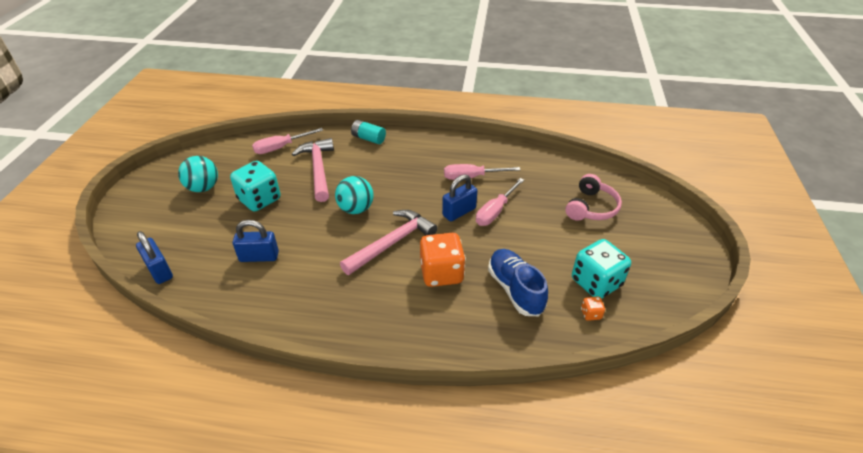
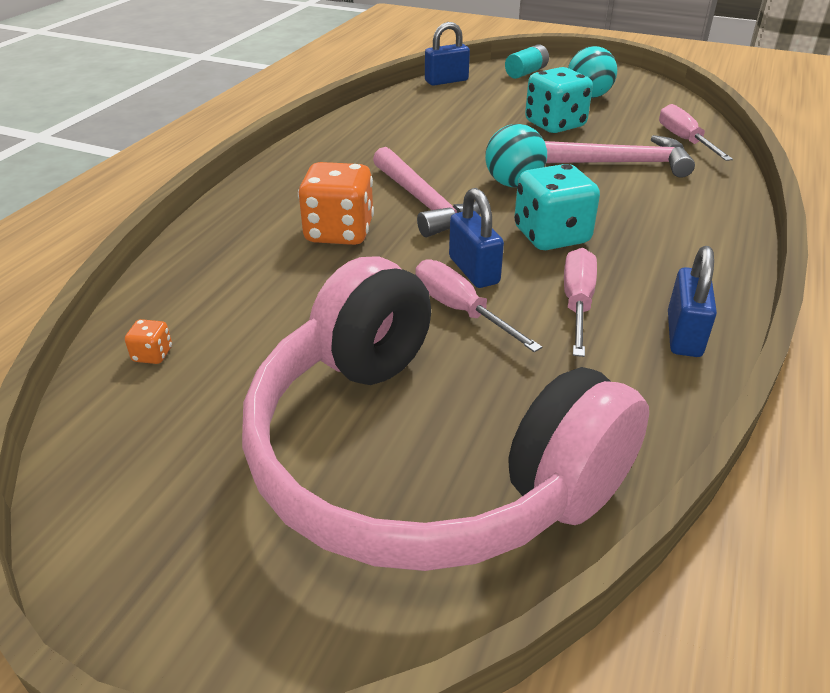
camera: 105 degrees right, 5 degrees down
(259, 257) = (442, 123): blue padlock -> blue padlock (683, 335)
(368, 138) = (718, 210): turquoise battery -> turquoise battery (526, 73)
(515, 289) = (261, 290): blue shoe -> none
(591, 207) = (421, 457): pink headphones -> pink headphones, size x2.40
(596, 282) = (209, 385): turquoise dice -> turquoise dice (551, 236)

